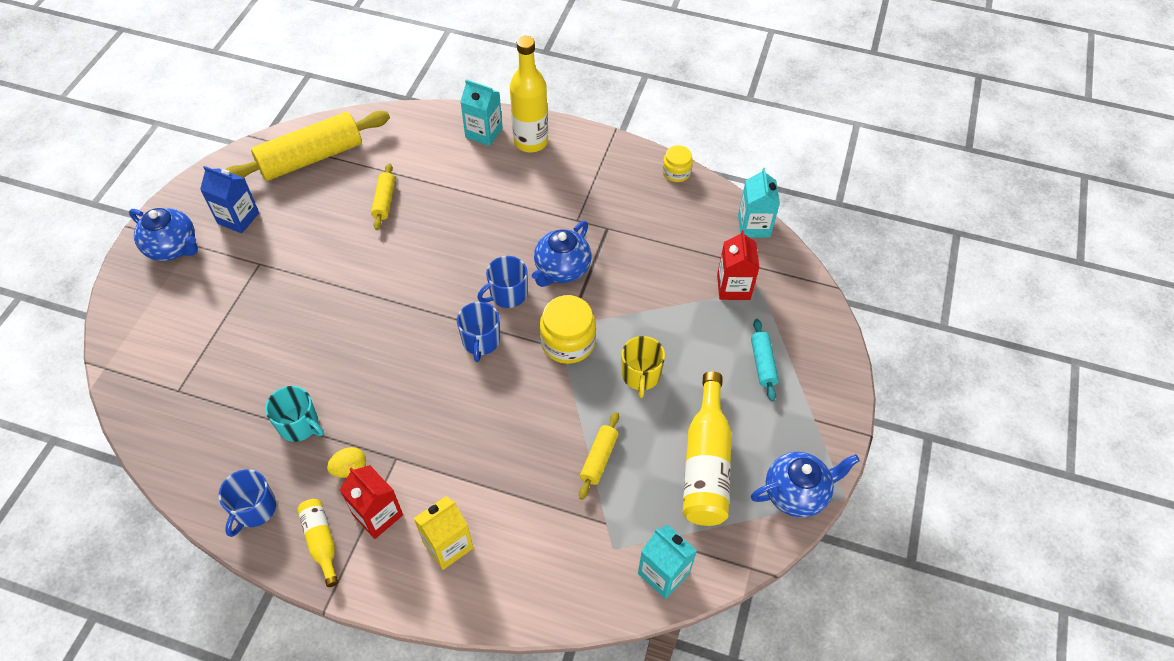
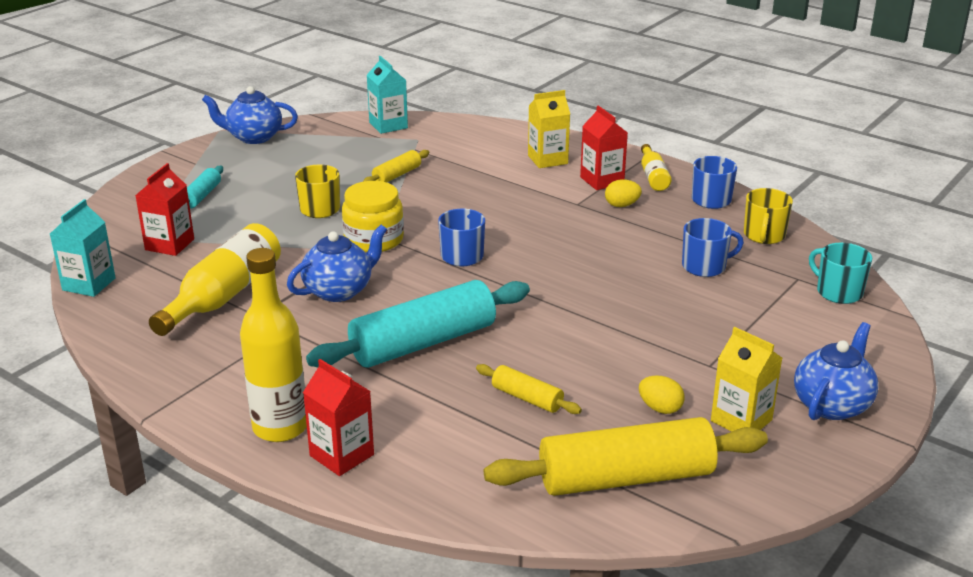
camera: 160 degrees left, 25 degrees down
(173, 247) = (832, 404): blue teapot -> blue teapot turned 75 degrees clockwise
(203, 453) = (764, 235): none -> yellow mug
(238, 218) = (741, 420): blue carton -> yellow carton
(293, 215) = (660, 408): none -> yellow egg
(299, 425) = (667, 236): turquoise mug -> turquoise mug (838, 292)
(384, 201) = (527, 398): yellow rolling pin -> yellow rolling pin turned 75 degrees counterclockwise
(473, 232) = (423, 343): none -> turquoise rolling pin
(484, 133) = (341, 455): turquoise carton -> red carton
(507, 294) = (413, 283): blue mug -> blue mug (705, 266)
(676, 172) = (118, 350): yellow jar -> none
(706, 463) = (309, 159): yellow bottle -> yellow bottle (223, 295)

